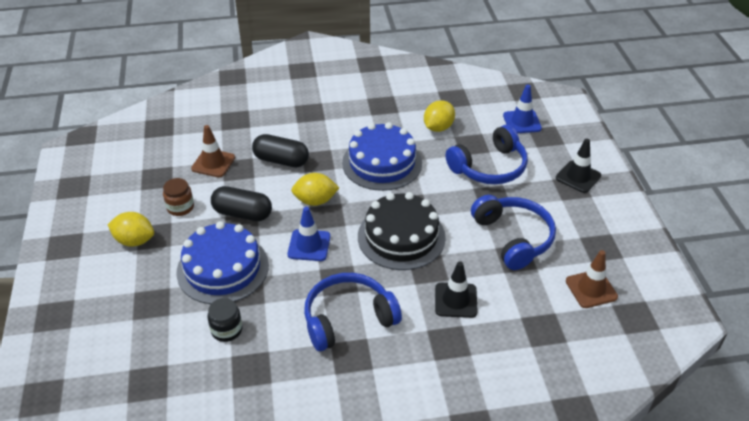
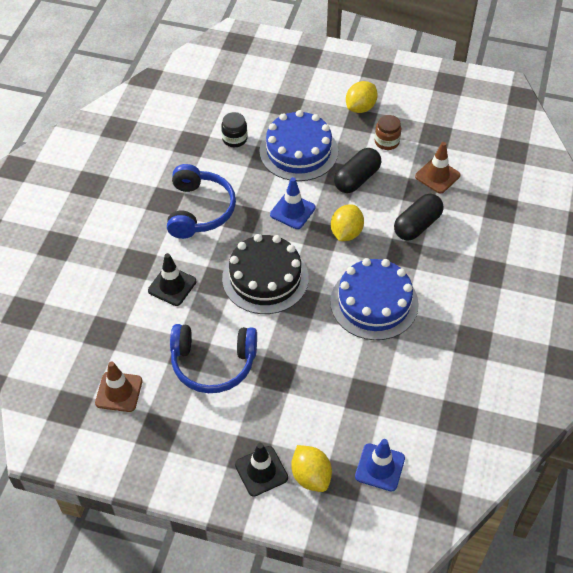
camera: 115 degrees right, 10 degrees up
(438, 127) = (408, 377): yellow lemon -> yellow lemon (311, 476)
(489, 167) = (320, 394): blue headphones -> none

